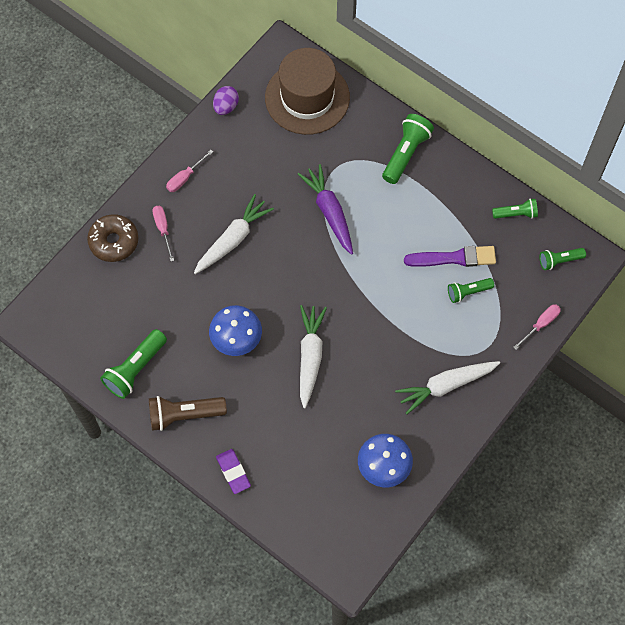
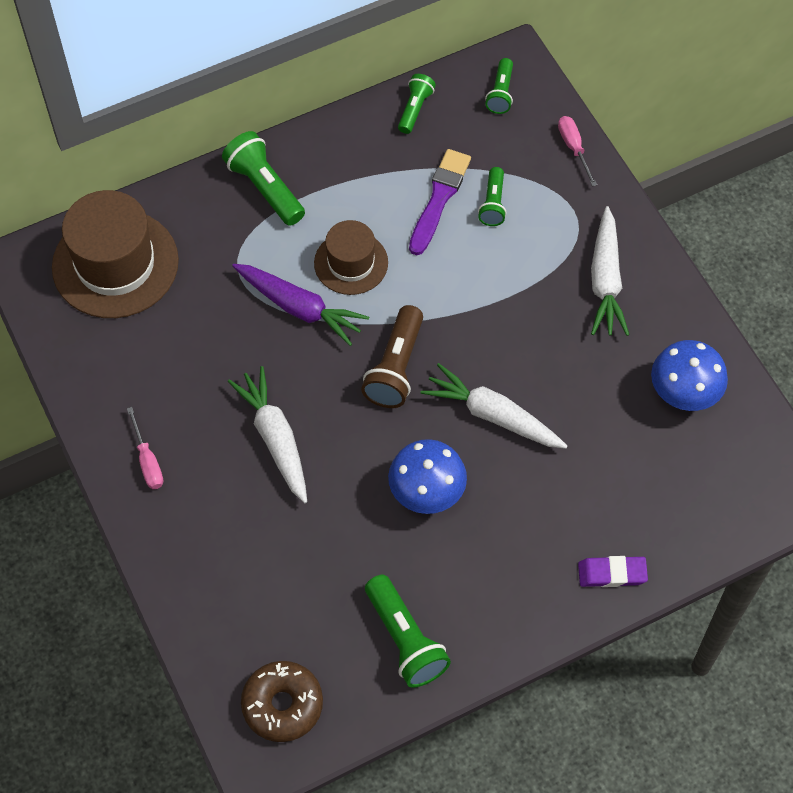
camera: 65 degrees left, 5 degrees down
(114, 241) = (194, 592): brown donut -> brown donut (282, 705)
(163, 229) = (211, 520): pink screwdriver -> none
(184, 415) = (502, 602): brown flashlight -> brown flashlight (395, 367)
(226, 107) = (68, 366): purple egg -> none
(329, 212) = (299, 308): purple carrot -> purple carrot turned 150 degrees counterclockwise
(377, 227) = (351, 263): none -> brown hat

